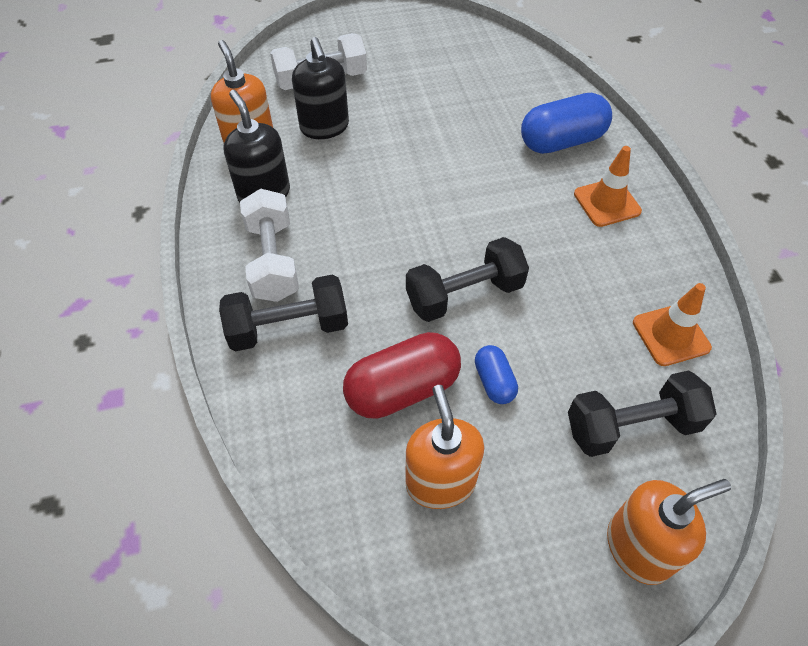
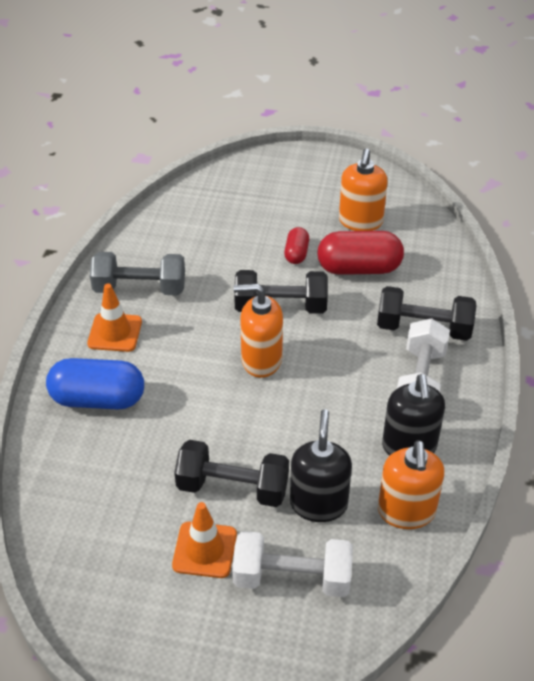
camera: 155 degrees left, 10 degrees down
(494, 382) = (296, 253): blue capsule -> red capsule
(630, 259) = (140, 289): none -> grey dumbbell
(631, 426) = (230, 210): black dumbbell -> black dumbbell (232, 488)
(638, 548) = (272, 169): orange soap dispenser -> orange soap dispenser (261, 360)
(671, 335) = (161, 240): orange traffic cone -> orange traffic cone (205, 550)

